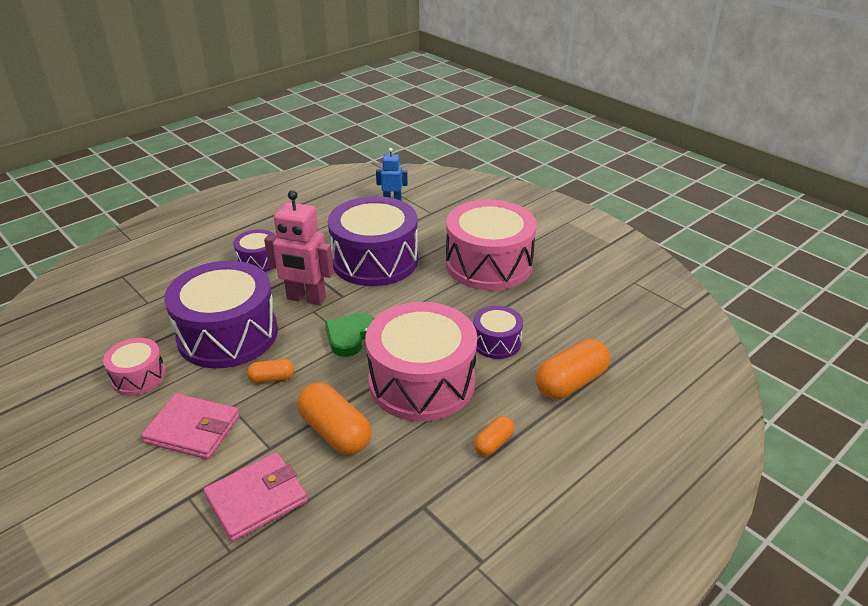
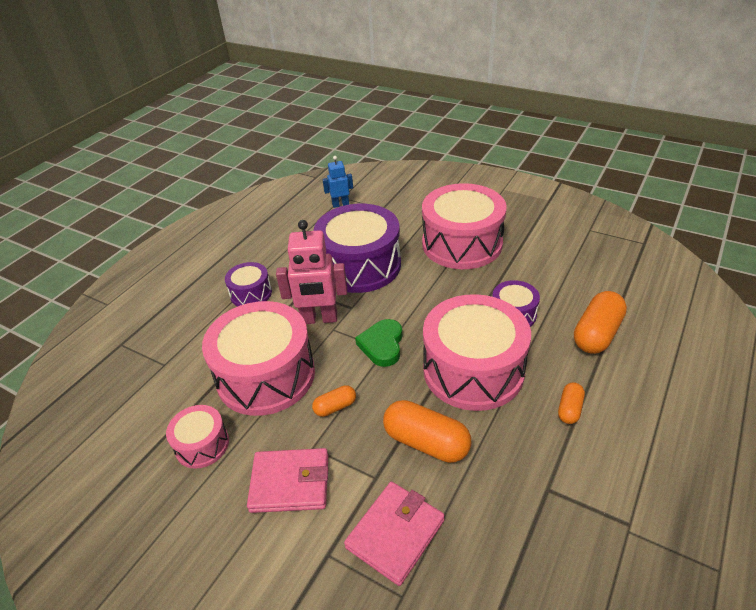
camera: 15 degrees left, 5 degrees up
(228, 334) = (266, 375): purple drum -> pink drum

